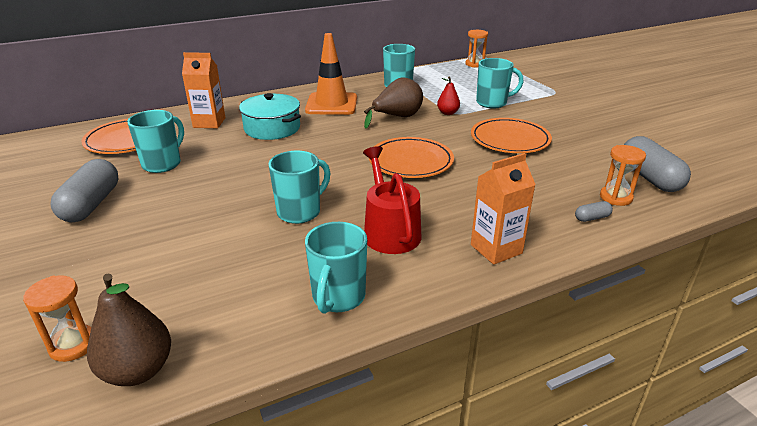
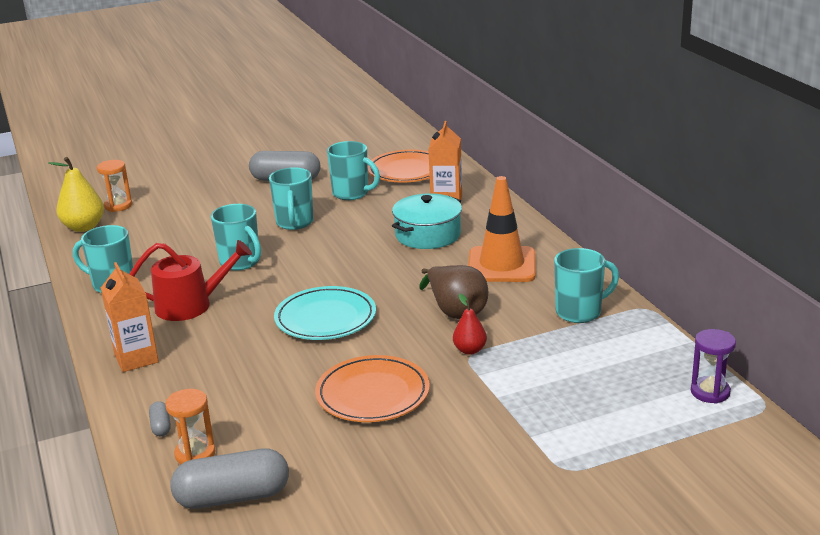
camera: 95 degrees right, 5 degrees down
(138, 370) = (84, 227): brown pear -> yellow pear
(410, 161) = (325, 318): orange plate -> turquoise plate
(475, 64) = (710, 392): orange hourglass -> purple hourglass
(492, 103) = (510, 393): turquoise mug -> turquoise mug (294, 223)

